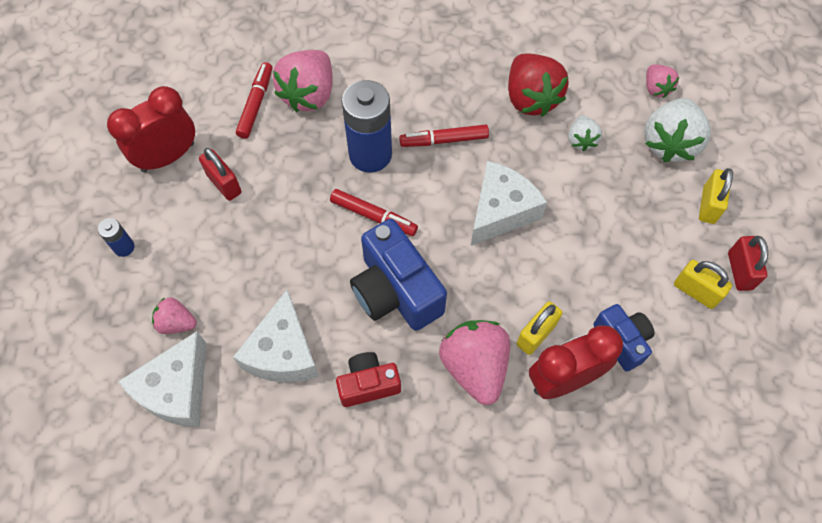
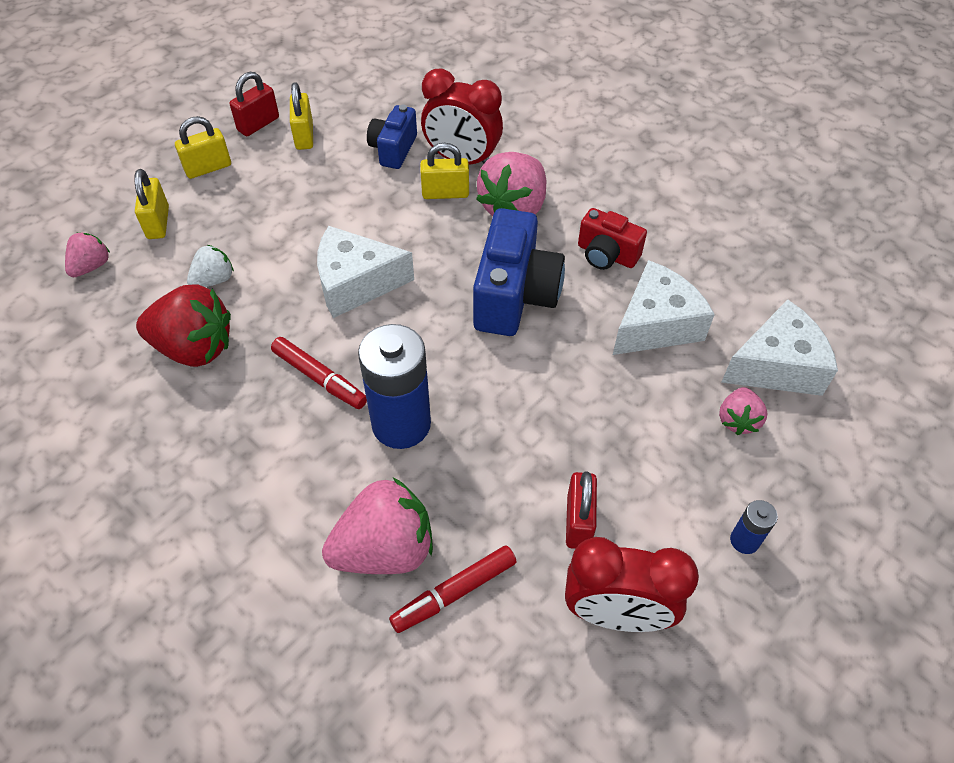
camera: 135 degrees left, 10 degrees down
(177, 323) = (737, 420): pink strawberry -> pink strawberry turned 45 degrees clockwise
(373, 216) = (465, 366): red marker -> none
(531, 98) = (194, 348): red strawberry -> red strawberry turned 75 degrees clockwise
(669, 143) = (158, 223): white strawberry -> yellow padlock

